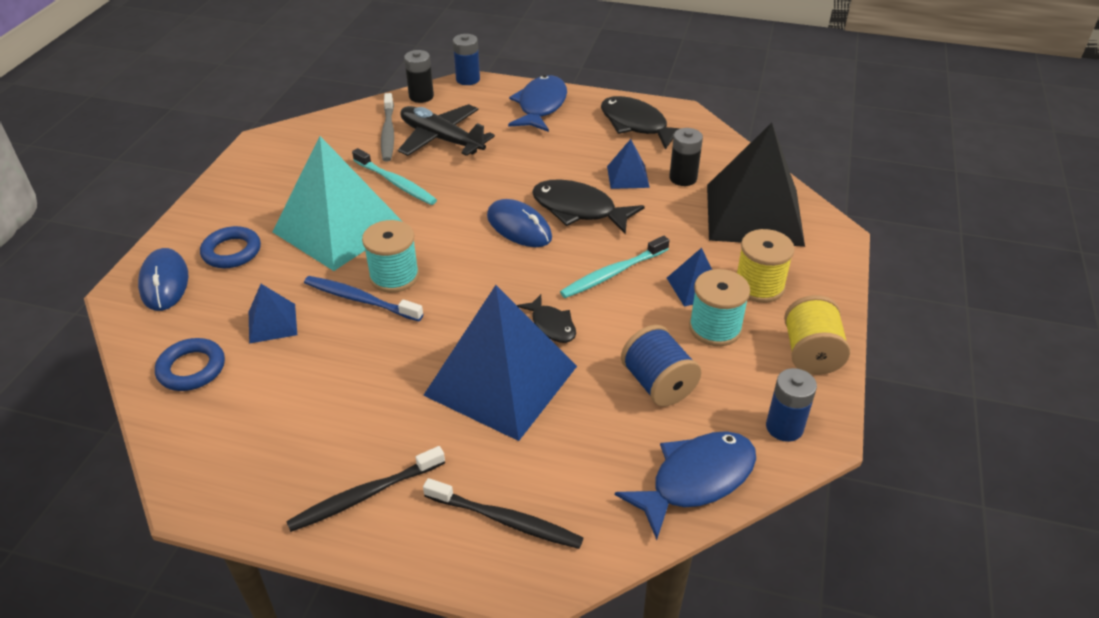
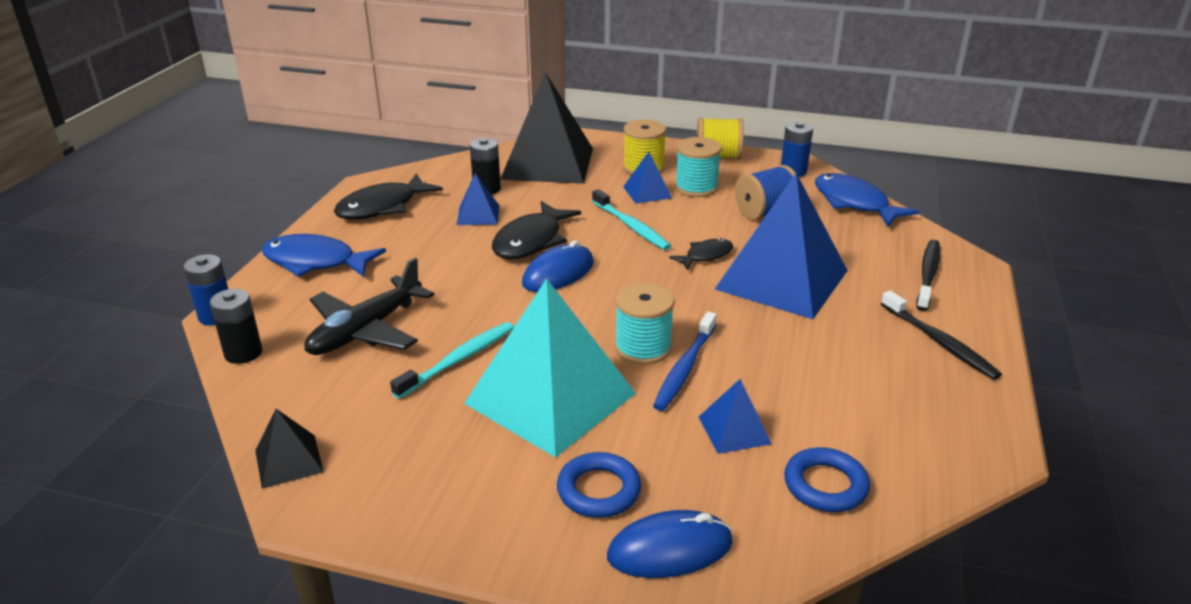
camera: 90 degrees left, 10 degrees down
(305, 129) = (289, 461): none -> black pyramid
(388, 133) = (333, 376): grey toothbrush -> none

